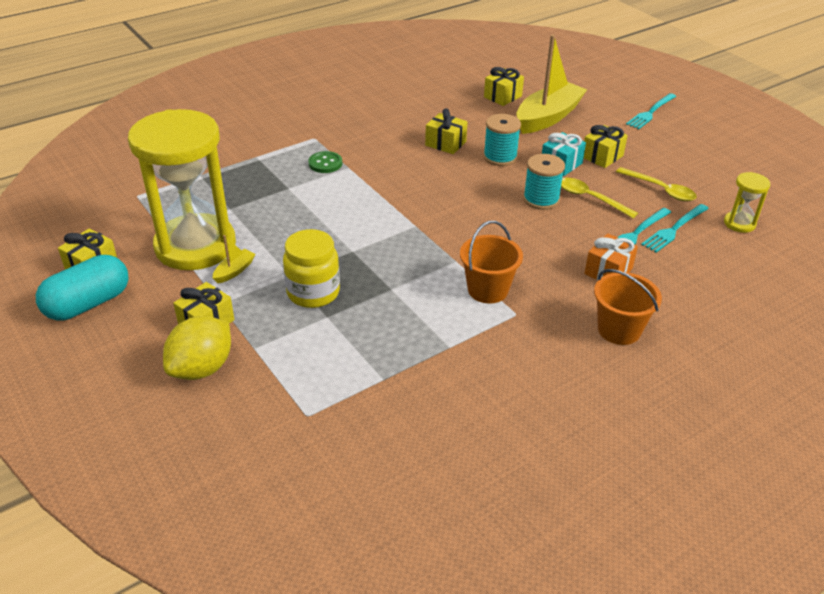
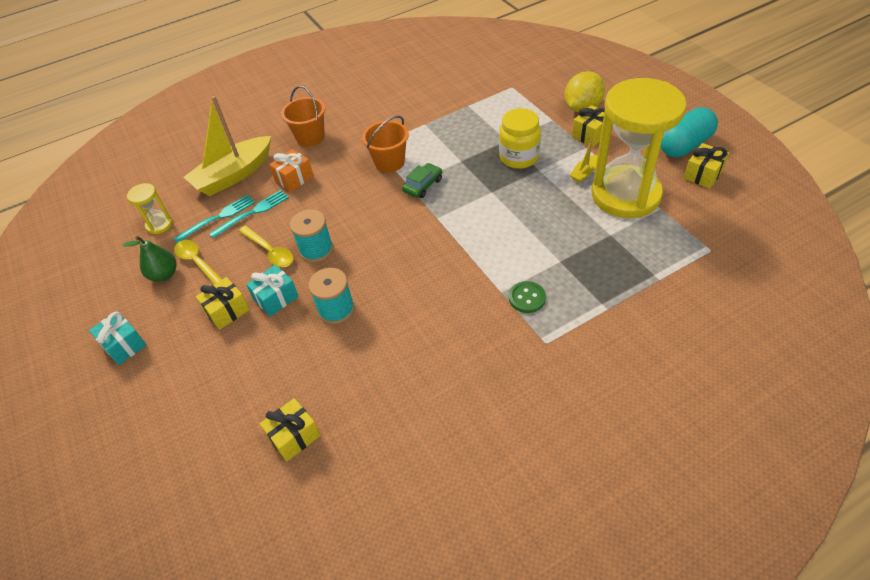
camera: 170 degrees left, 10 degrees up
(437, 260) = (423, 185): none -> green car
(445, 143) = (391, 332): yellow gift -> none
(548, 117) = (253, 385): yellow boat -> yellow boat (233, 175)
(650, 113) = (122, 395): turquoise fork -> none
(678, 137) = (124, 345): none -> turquoise gift
(688, 181) = (164, 275): none -> green pear

